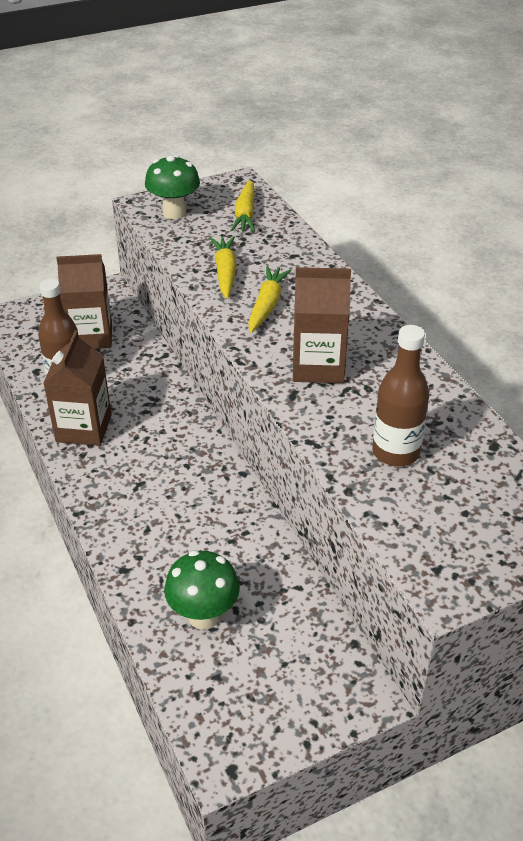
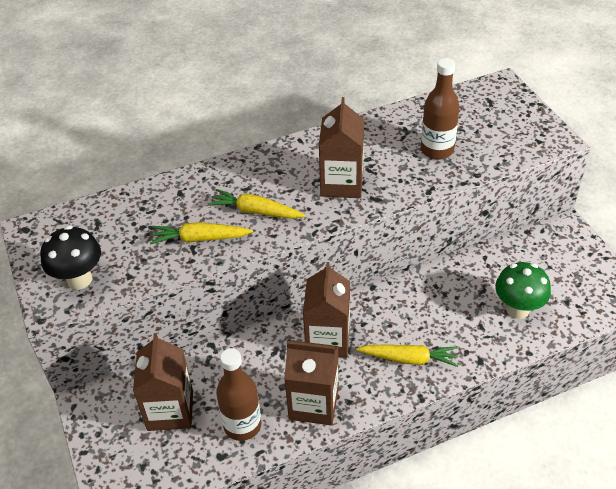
camera: 85 degrees left, 5 degrees up
(165, 437) = (328, 339): none -> brown carton
(174, 213) = (79, 279): green mushroom -> black mushroom
(245, 214) = (98, 224): yellow carrot -> yellow carrot (409, 359)

